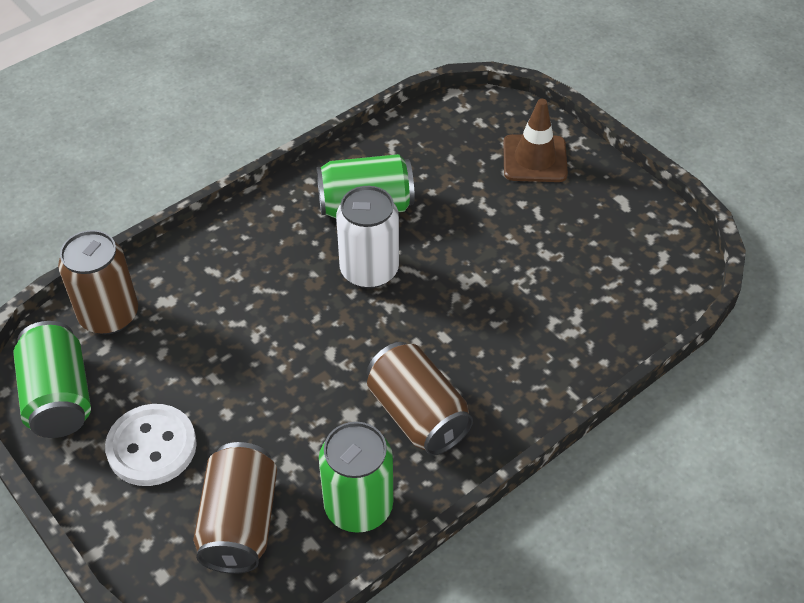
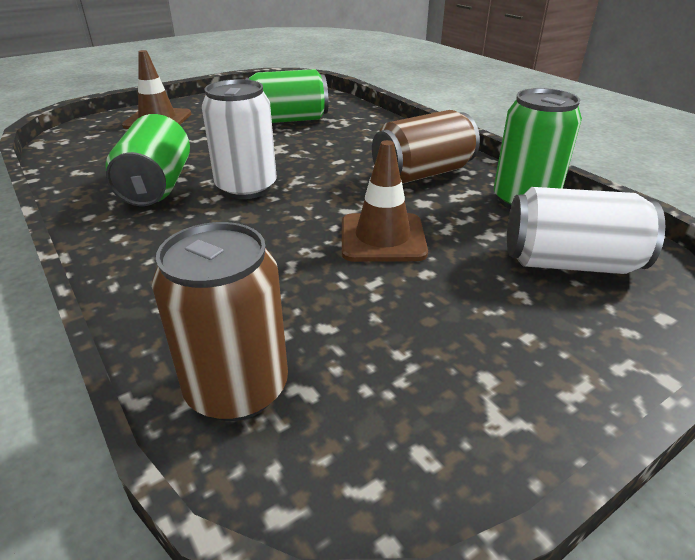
camera: 85 degrees left, 15 degrees down
(59, 397) = (404, 446): green can -> green can (288, 120)
(152, 447) = (485, 331): white button -> none
(240, 523) = (569, 263): brown can -> white can
(279, 381) = (382, 238): none -> brown traffic cone

